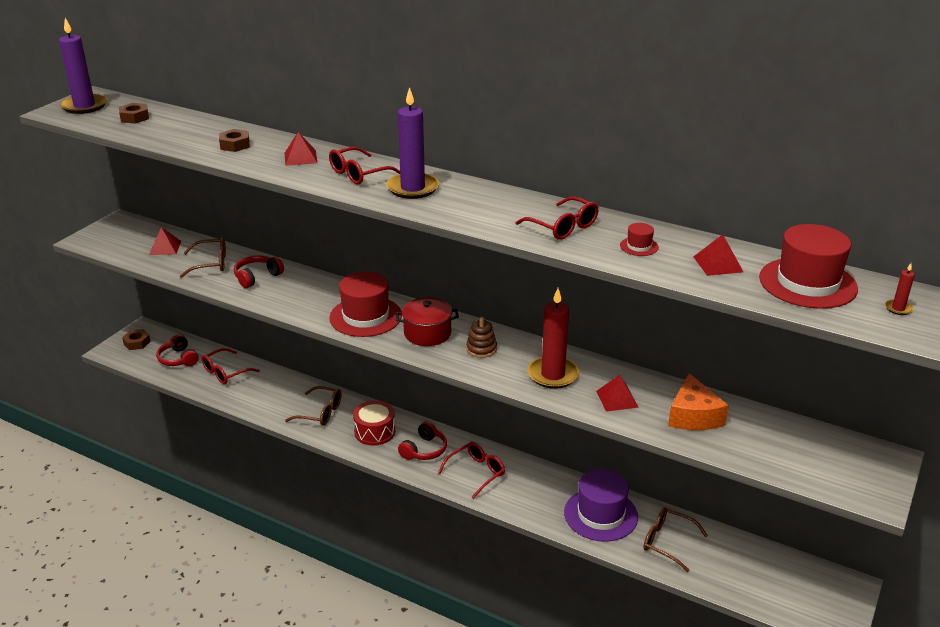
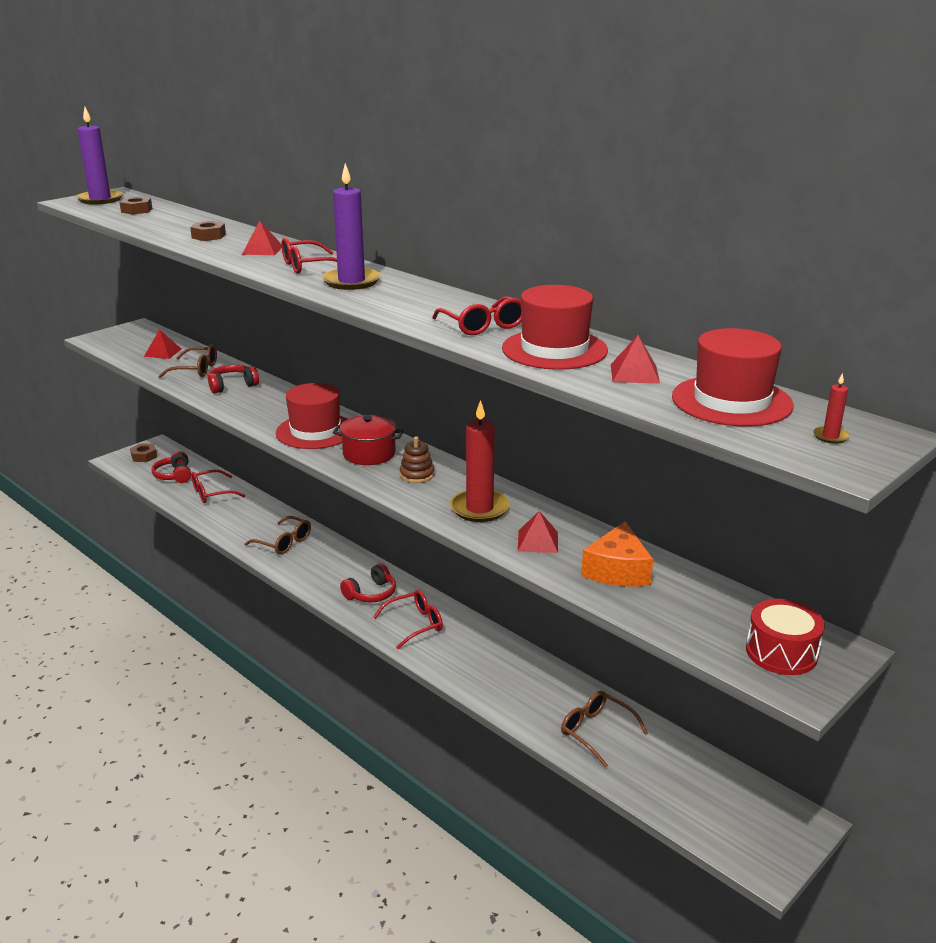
camera: 15 degrees right, 5 degrees down
(375, 432) = (329, 568): red drum -> red drum (781, 652)
(600, 514) = (532, 689): purple hat -> none
(639, 246) = (554, 349): red hat -> red hat, size x2.33

